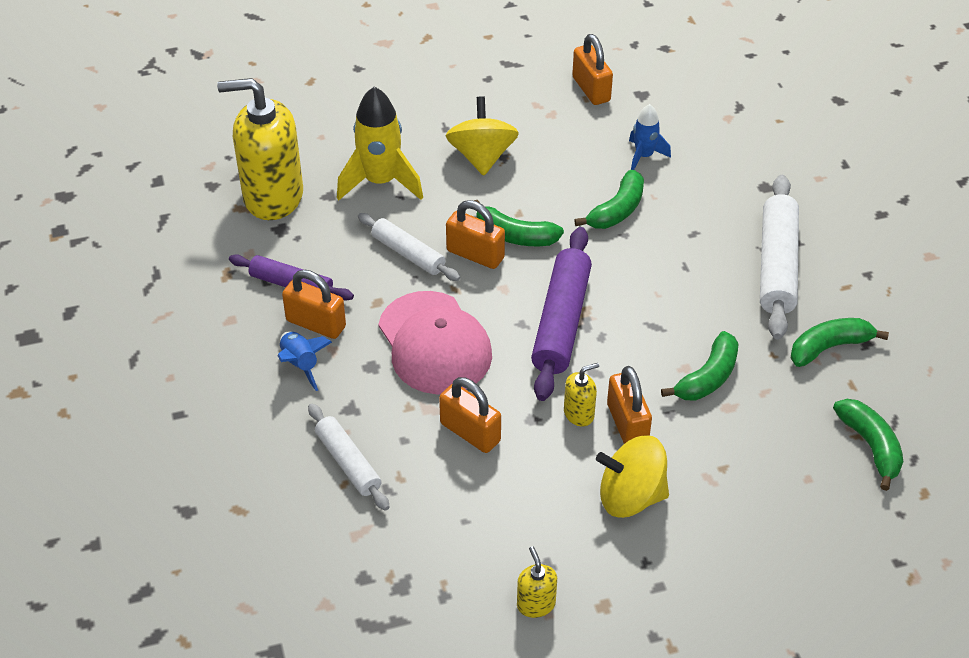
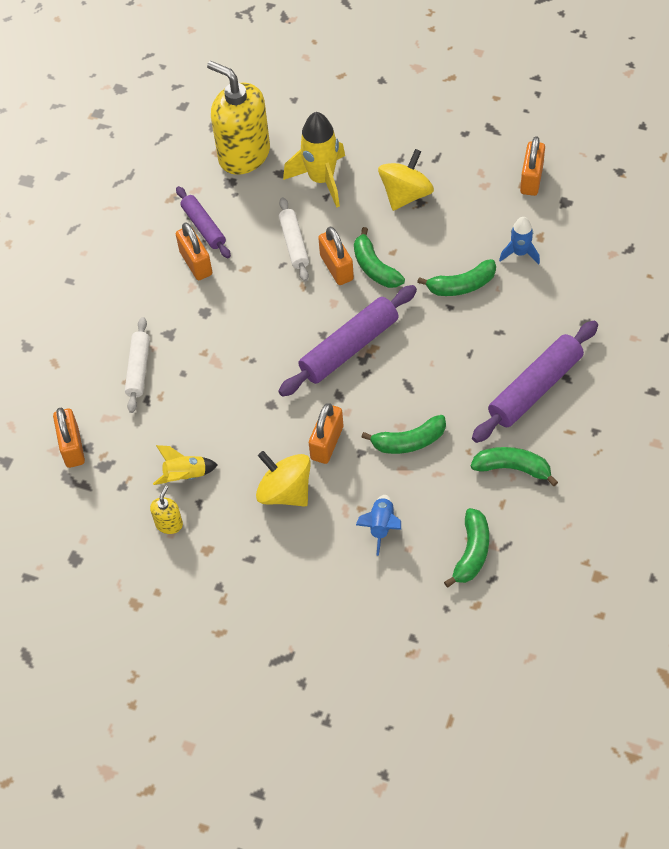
camera: 40 degrees right, 10 degrees up
(300, 365) = (164, 287): blue rocket -> blue rocket (381, 526)
(434, 343) = (256, 318): pink cap -> none
(470, 432) = (226, 391): orange padlock -> orange padlock (72, 447)
(506, 543) = (185, 476): none -> yellow rocket
(579, 414) = (303, 418): yellow soap dispenser -> none
(777, 265) = (535, 388): white rolling pin -> purple rolling pin

